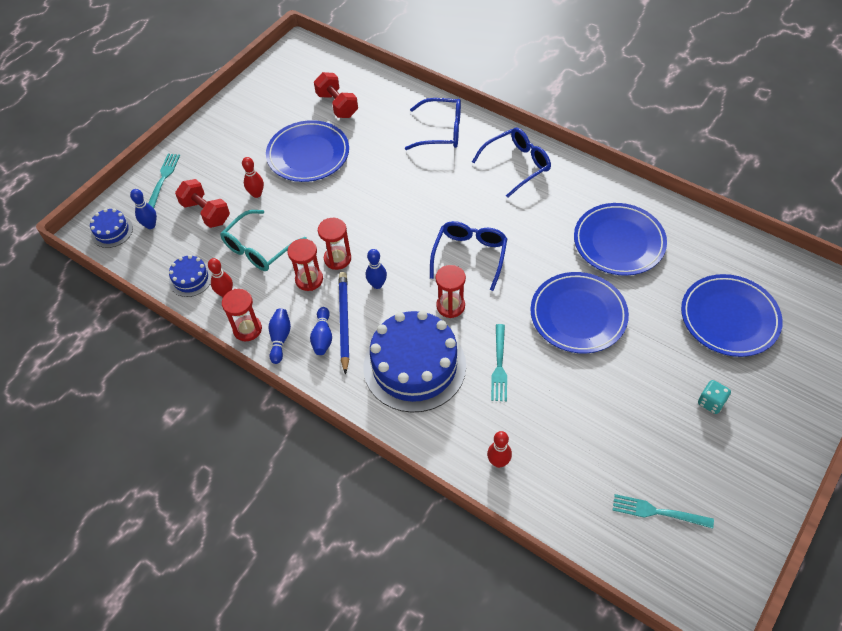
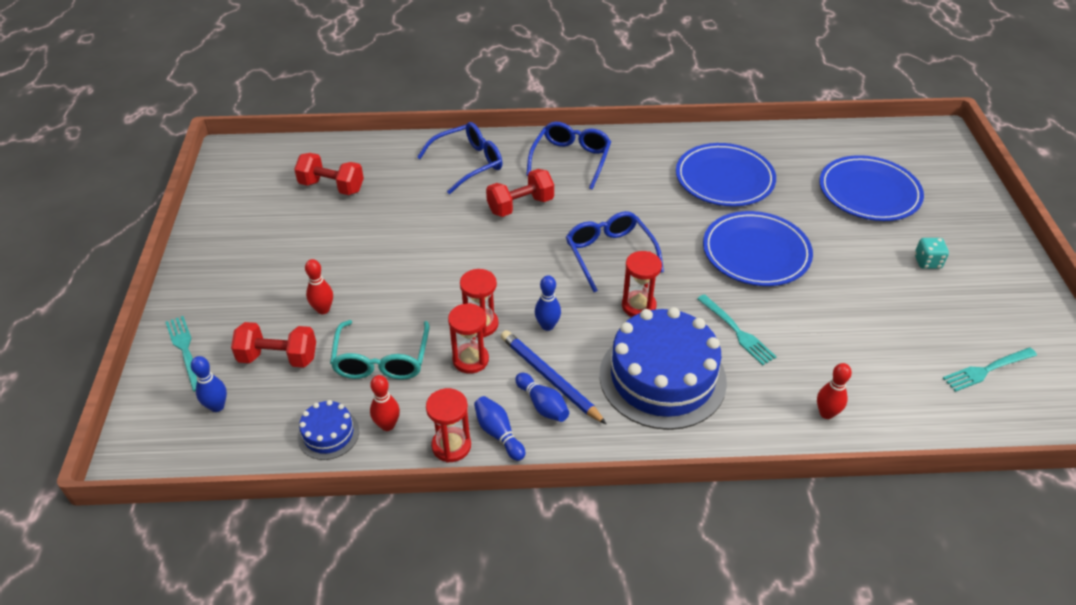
camera: 40 degrees left, 10 degrees down
(112, 231) = (168, 440): blue cake -> none
(308, 154) = (346, 245): blue plate -> none
(445, 184) = (520, 206): none -> red dumbbell

